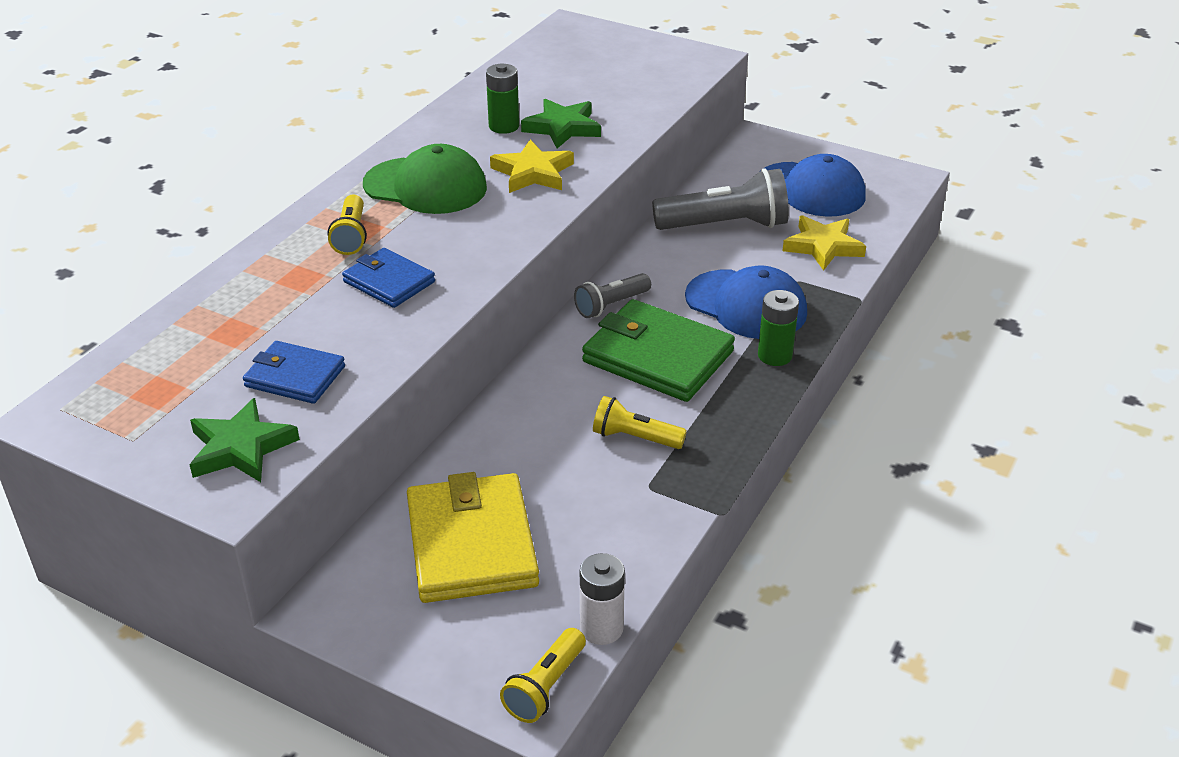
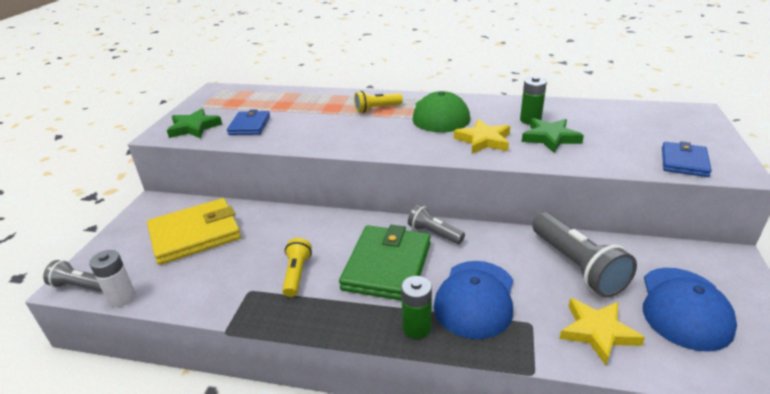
camera: 75 degrees right, 5 degrees down
(389, 282) = (339, 127): blue wallet -> blue wallet (684, 162)
(545, 687) = (81, 286): yellow flashlight -> grey flashlight

